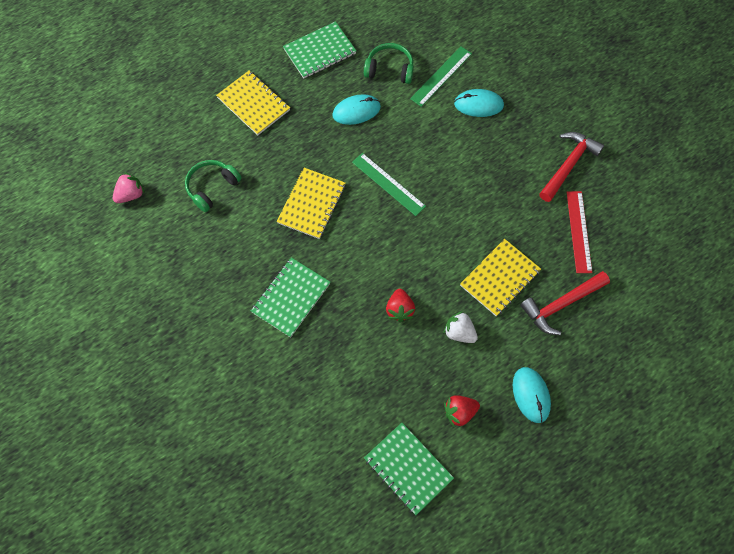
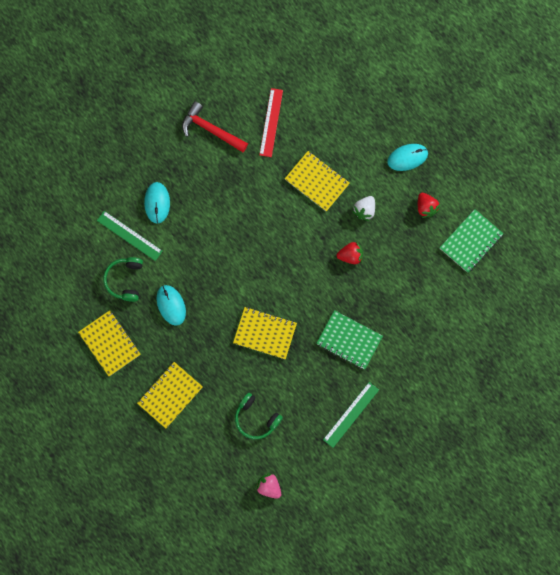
camera: 95 degrees left, 10 degrees up
(320, 51) = (110, 343): green notebook -> yellow notebook
(388, 184) = (240, 272): green ruler -> green ruler (351, 414)
(561, 304) = (334, 136): red hammer -> none
(579, 231) = (271, 122): red ruler -> red ruler turned 75 degrees counterclockwise

